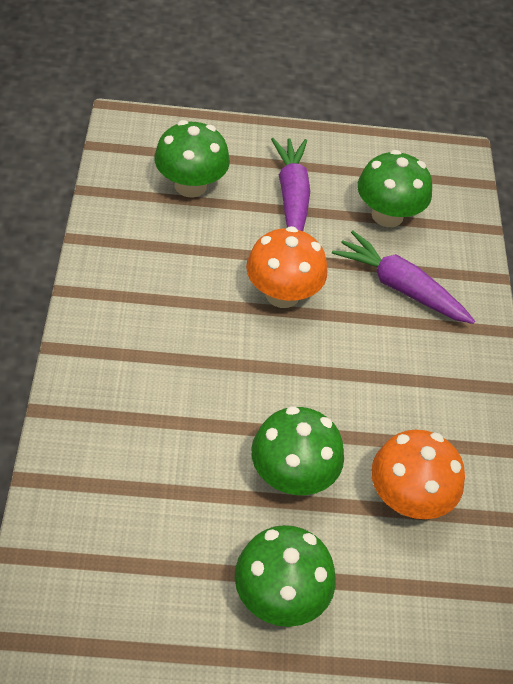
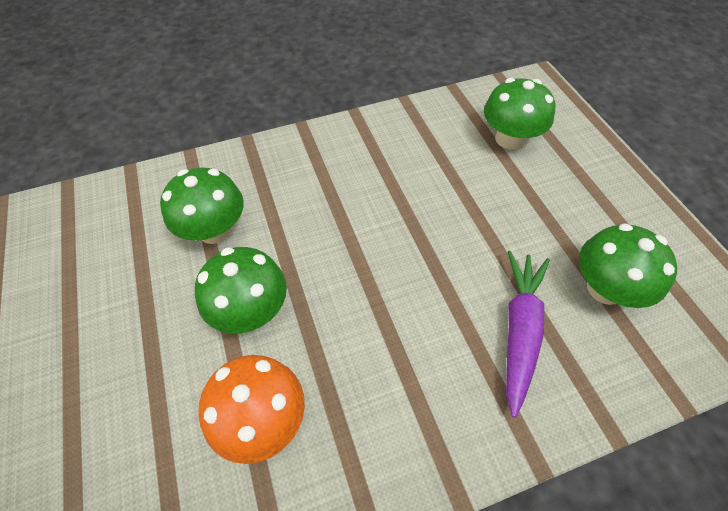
camera: 75 degrees right, 5 degrees up
(279, 597) = (129, 341): green mushroom -> green mushroom (214, 230)
(282, 294) = (441, 237): orange mushroom -> none
(292, 196) = (558, 206): purple carrot -> none

